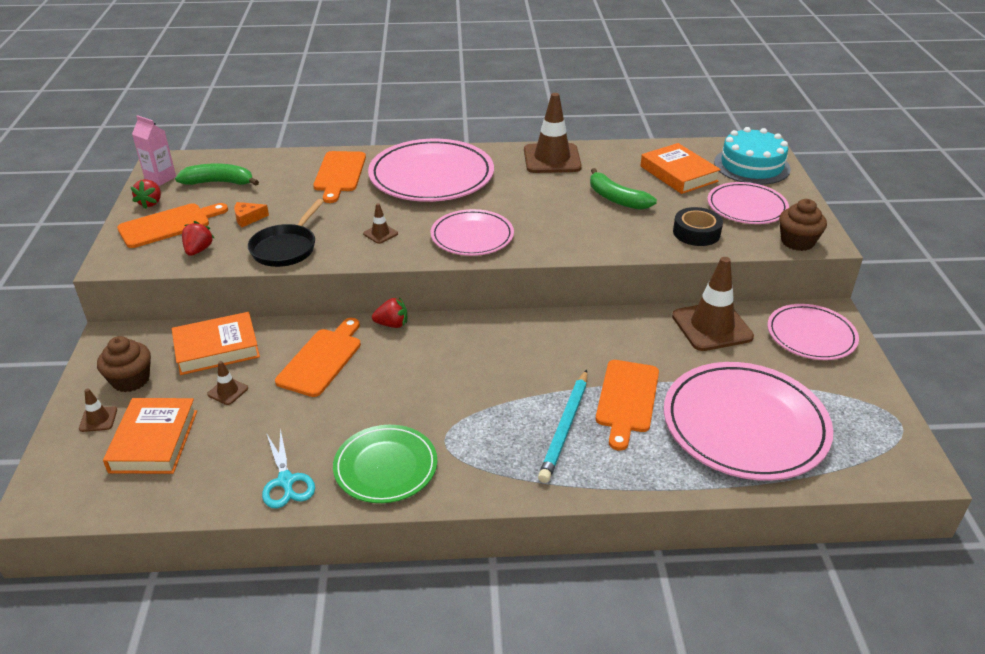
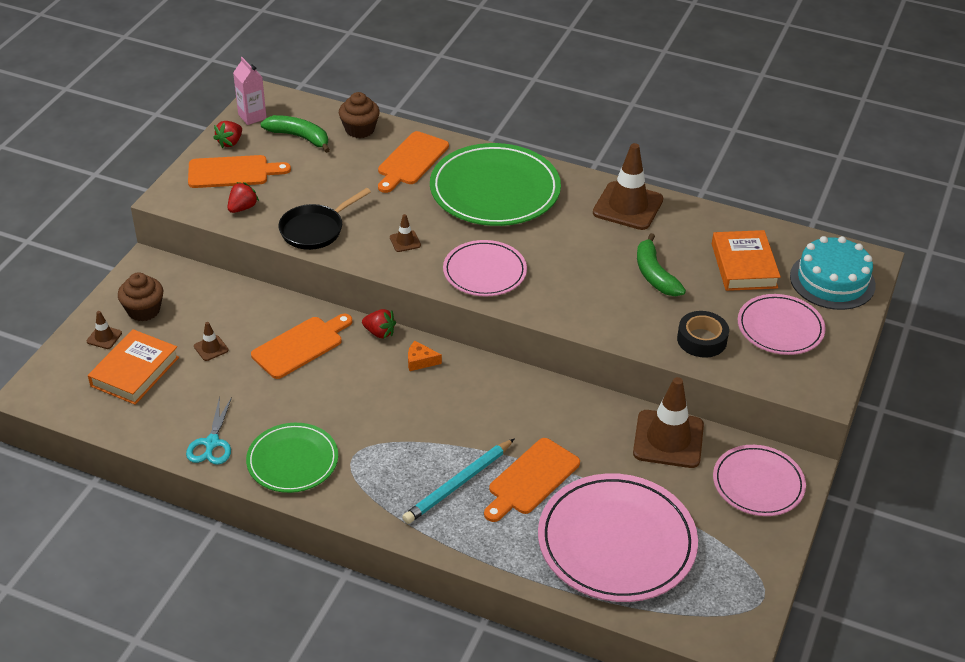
camera: 25 degrees right, 5 degrees up
(217, 348) = (223, 305): orange book -> none
(248, 218) = (301, 187): orange cheese -> orange cheese (420, 361)
(431, 176) = (495, 190): pink plate -> green plate
(797, 242) = (795, 384): brown cupcake -> brown cupcake (360, 129)

